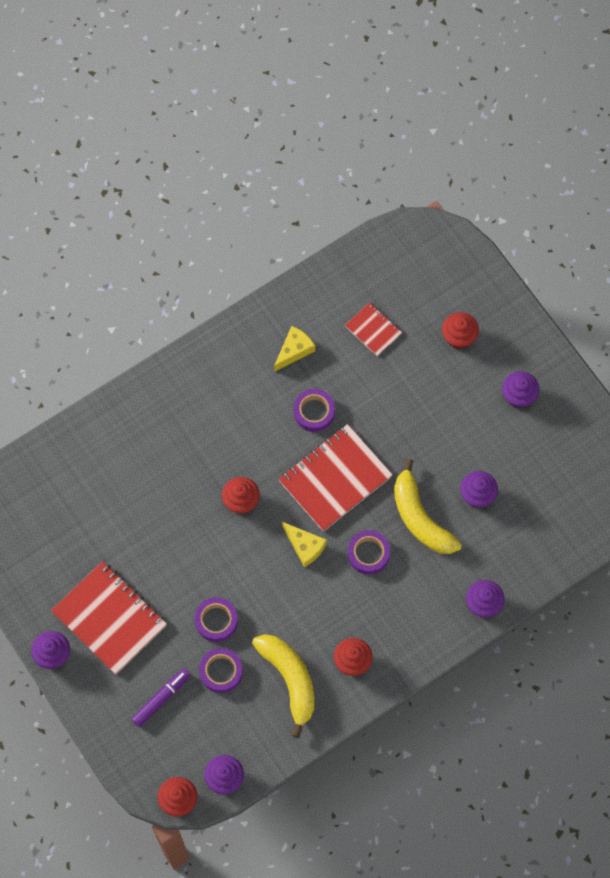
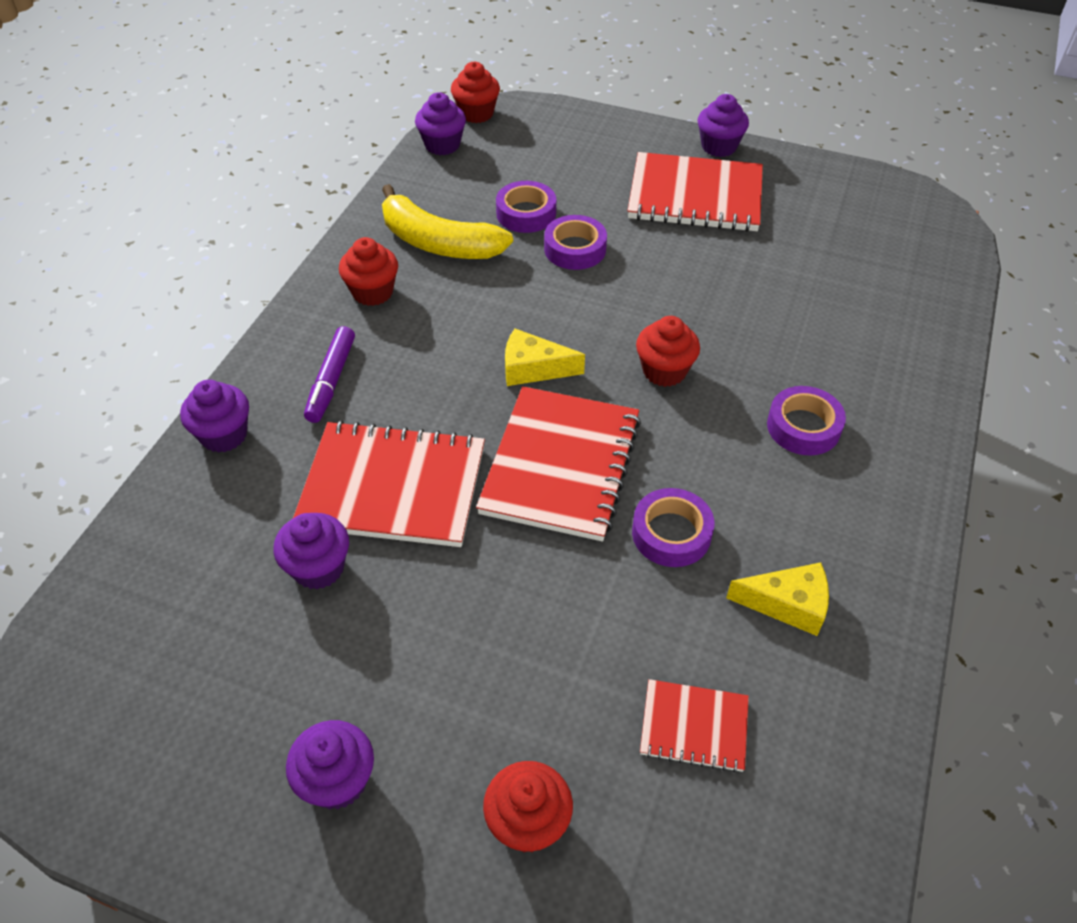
camera: 145 degrees right, 20 degrees down
(161, 699) = (570, 167): purple marker -> purple marker (331, 380)
(294, 350) = (787, 604): yellow cheese -> yellow cheese turned 90 degrees counterclockwise
(368, 554) = (438, 405): purple tape -> purple tape (803, 427)
(420, 518) = (393, 487): yellow banana -> red notebook

